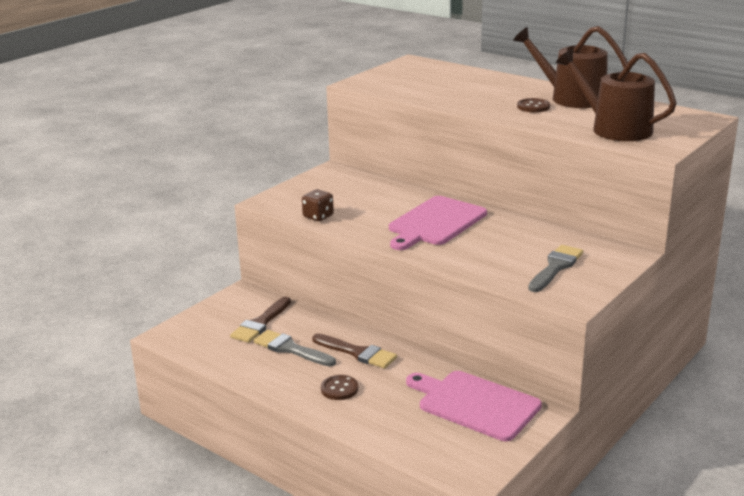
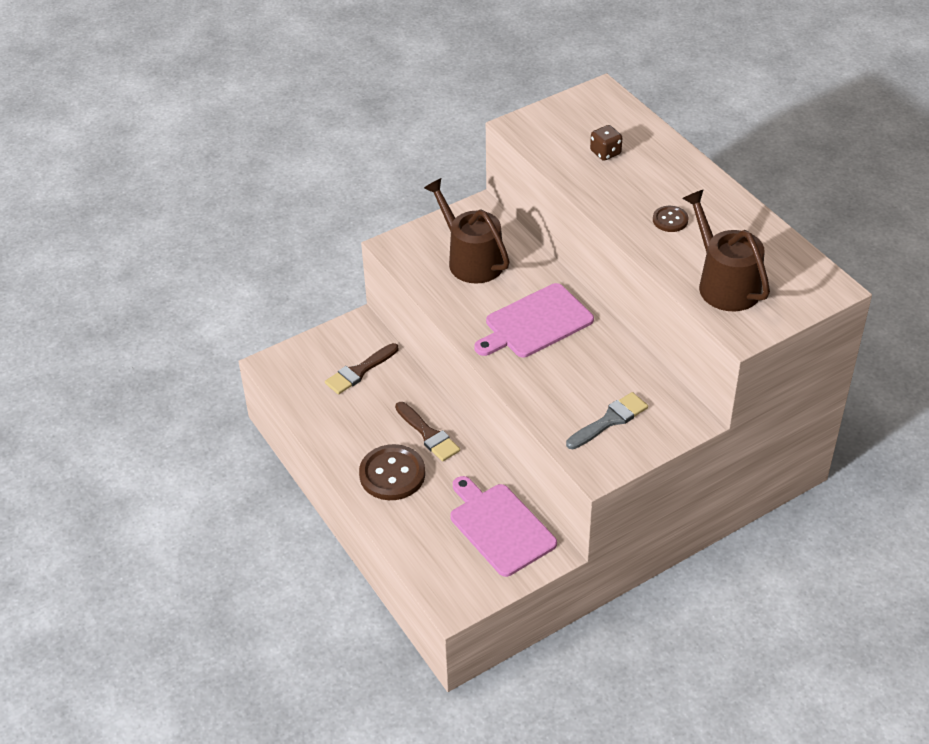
camera: 20 degrees right, 20 degrees up
(290, 349) = (372, 413): grey brush -> none
(318, 216) = (430, 283): brown dice -> brown dice (605, 153)
(339, 389) = (392, 474): brown button -> brown button, size x1.89
(571, 98) = (721, 213): brown watering can -> brown watering can (471, 260)

